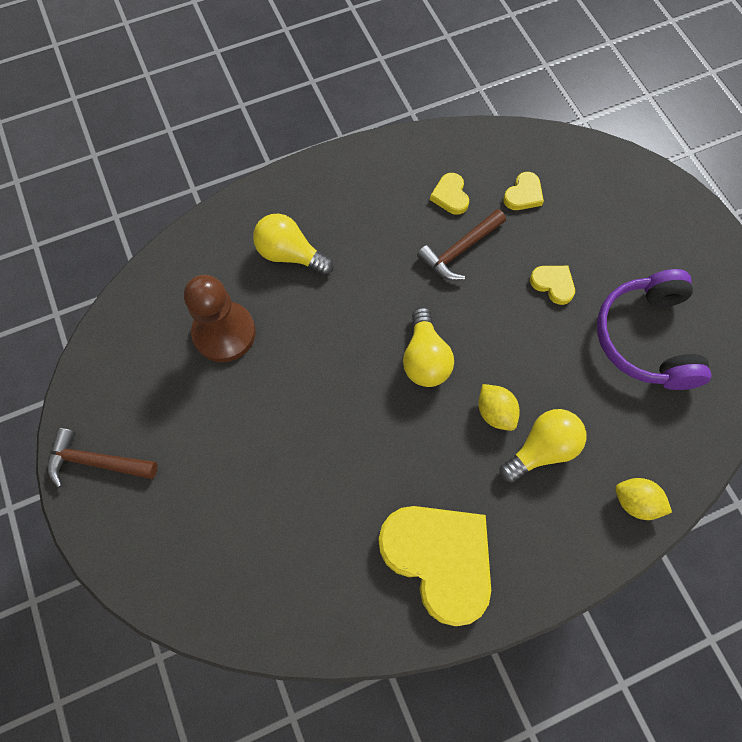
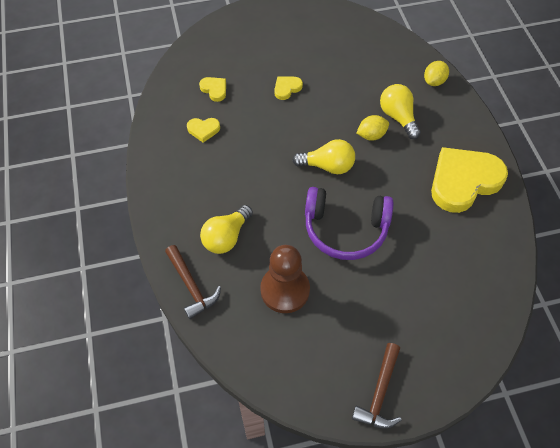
camera: 80 degrees left, 10 degrees down
(459, 250) = (249, 132): brown hammer -> brown hammer (191, 286)
(646, 338) = (333, 53): purple headphones -> purple headphones (345, 229)

